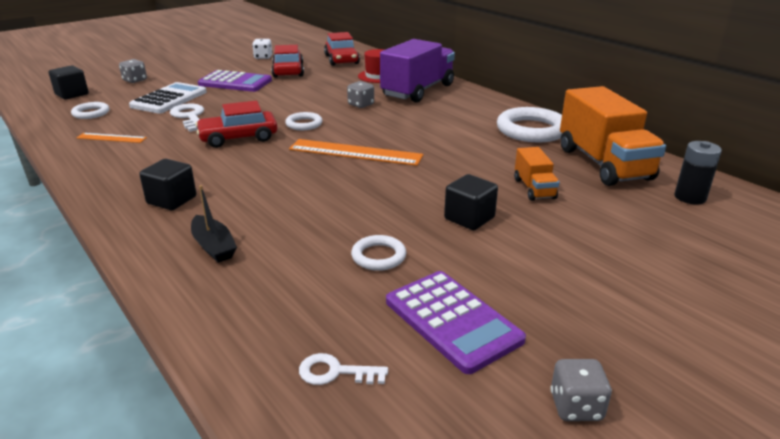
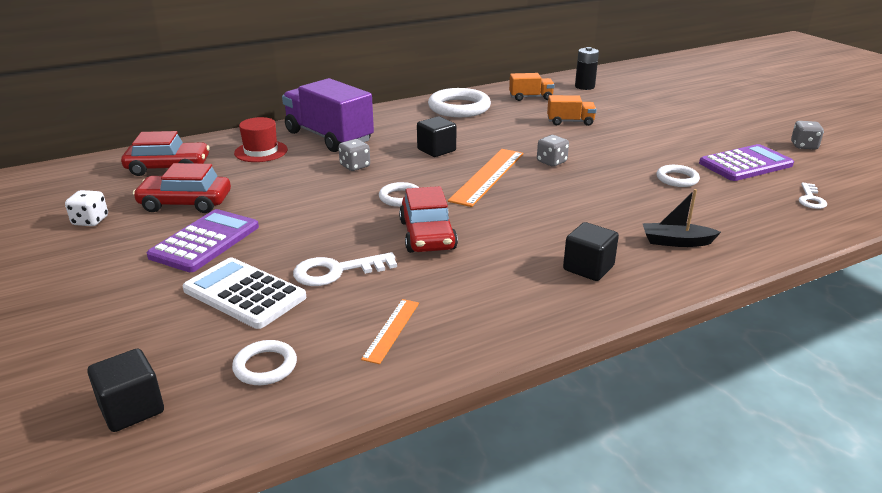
camera: 80 degrees left, 0 degrees up
(135, 80) = (103, 339): grey dice -> grey dice (551, 162)
(213, 246) = (676, 242): black boat -> black boat turned 150 degrees counterclockwise
(469, 218) = (617, 146): black cube -> black cube (436, 150)
(603, 164) = (530, 97): orange truck -> orange truck, size x0.49

